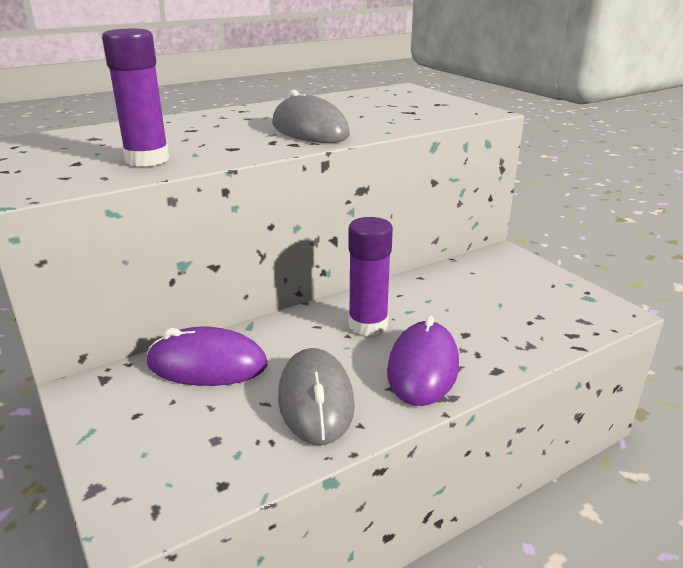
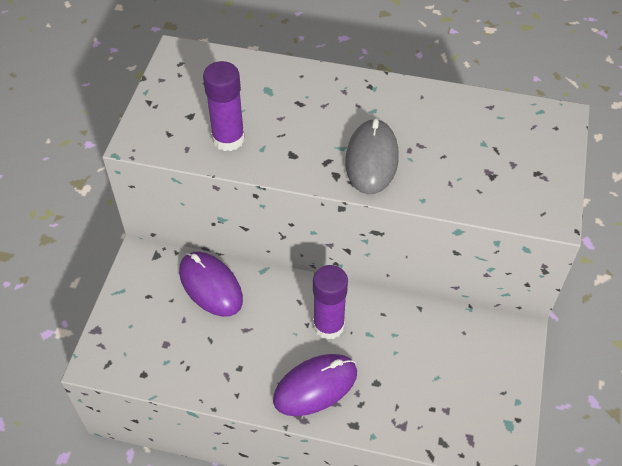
camera: 45 degrees right, 25 degrees up
(316, 400) = (234, 359): grey mouse -> none

